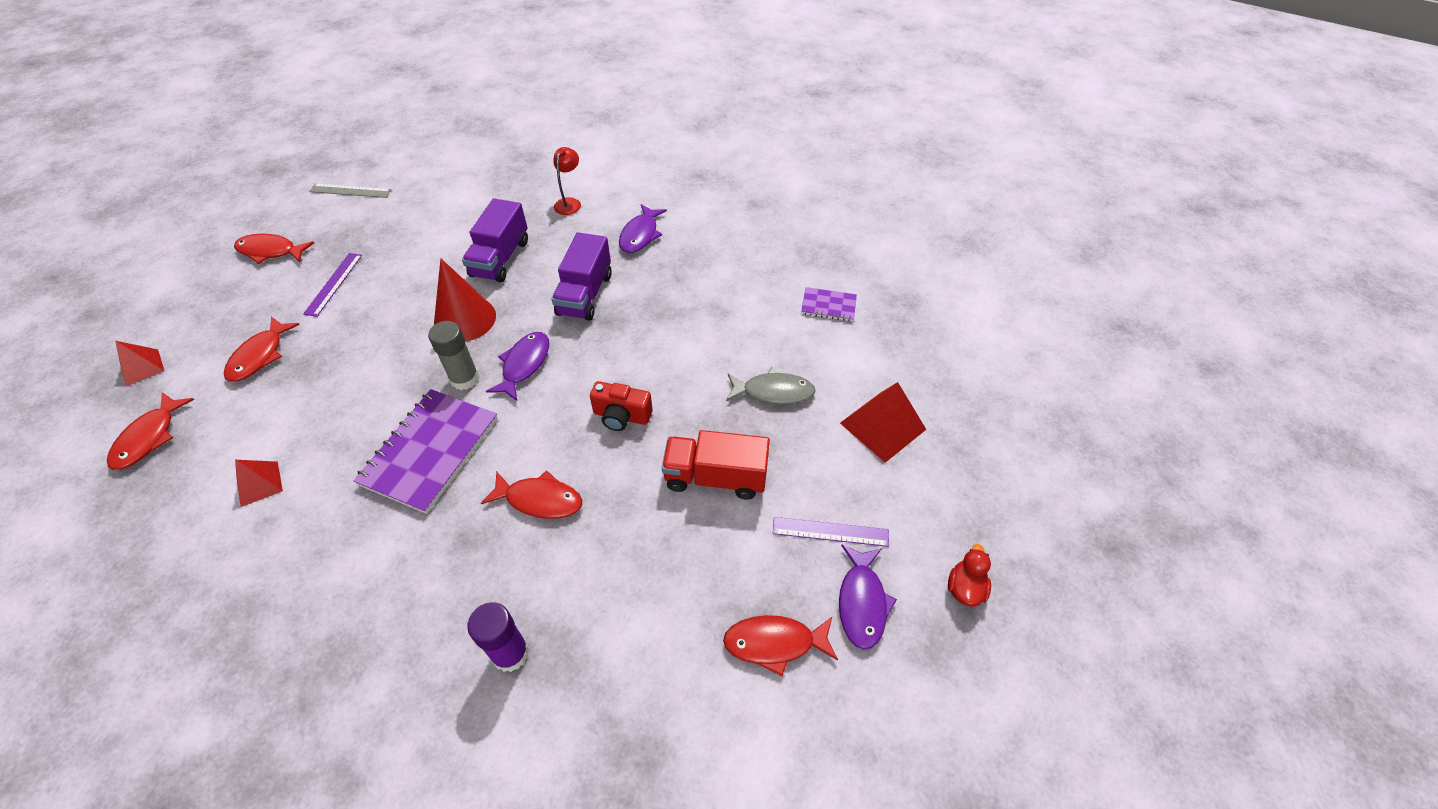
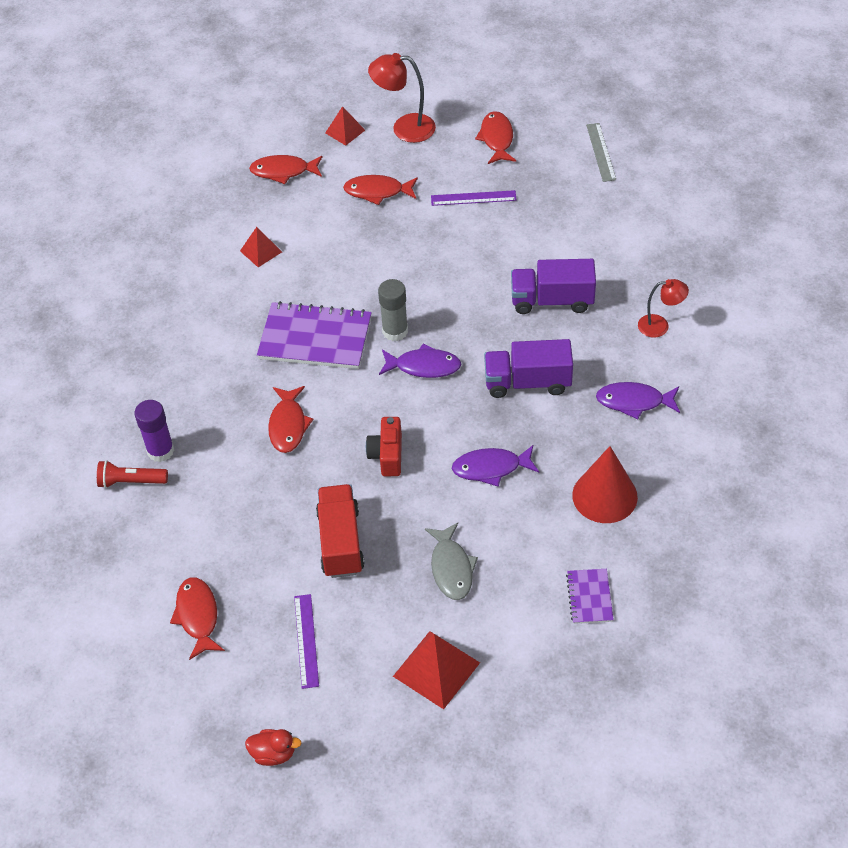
camera: 80 degrees right, 0 degrees up
(188, 316) = (404, 128): none -> red lamp
(465, 319) = (463, 304): red cone -> red cone (604, 496)
(543, 700) = (131, 481): none -> red flashlight
(862, 602) = (244, 674): purple fish -> purple fish (491, 468)

